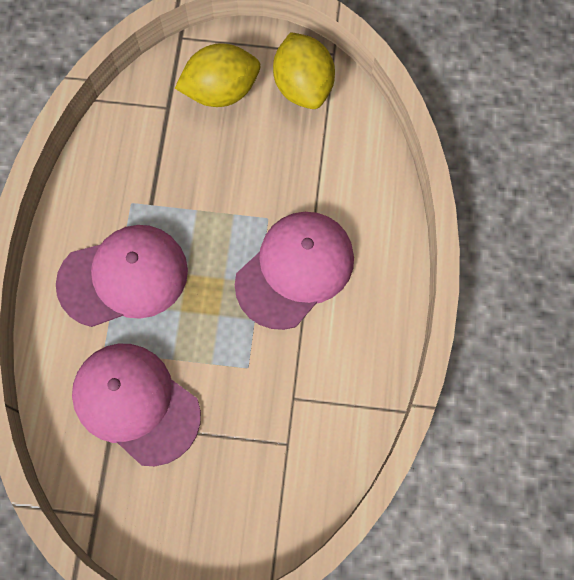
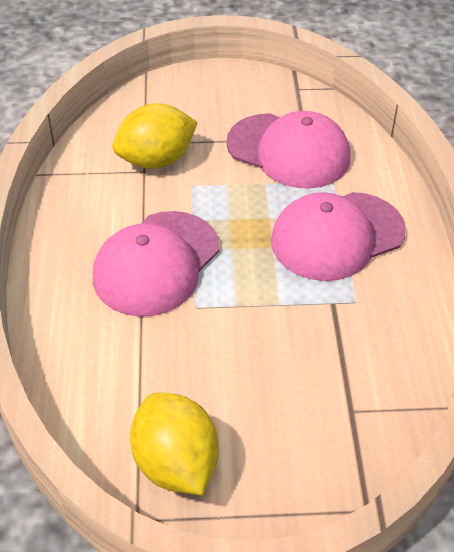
camera: 170 degrees right, 25 degrees down
(221, 91) = (287, 441): yellow lemon -> yellow lemon (156, 160)

